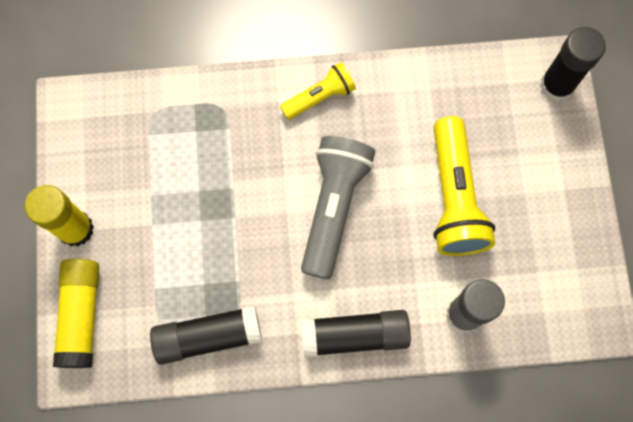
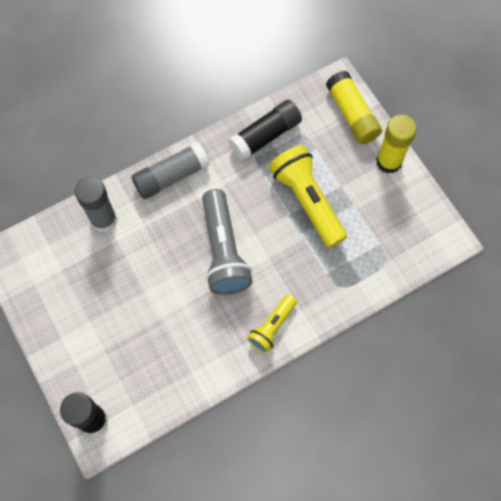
camera: 155 degrees right, 5 degrees down
(354, 335) = (171, 176): black glue stick -> grey glue stick
(454, 197) = (140, 296): yellow flashlight -> yellow flashlight (307, 201)

